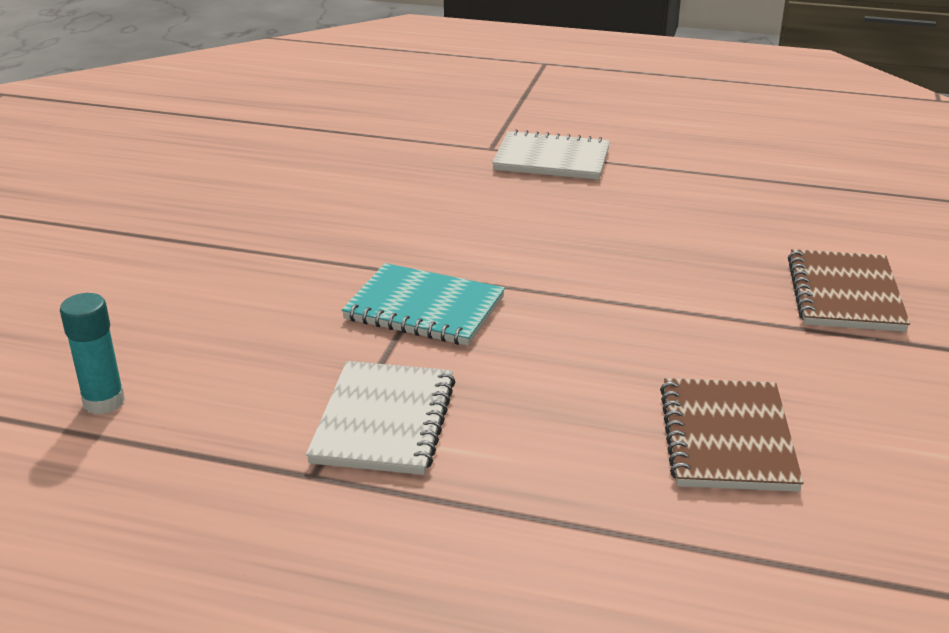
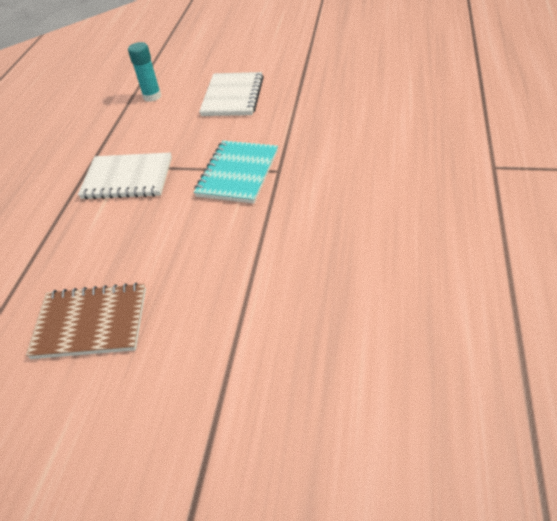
camera: 90 degrees right, 15 degrees up
(551, 159) = (488, 203): white notebook -> white notebook (232, 96)
(845, 294) = (284, 415): brown notebook -> none

